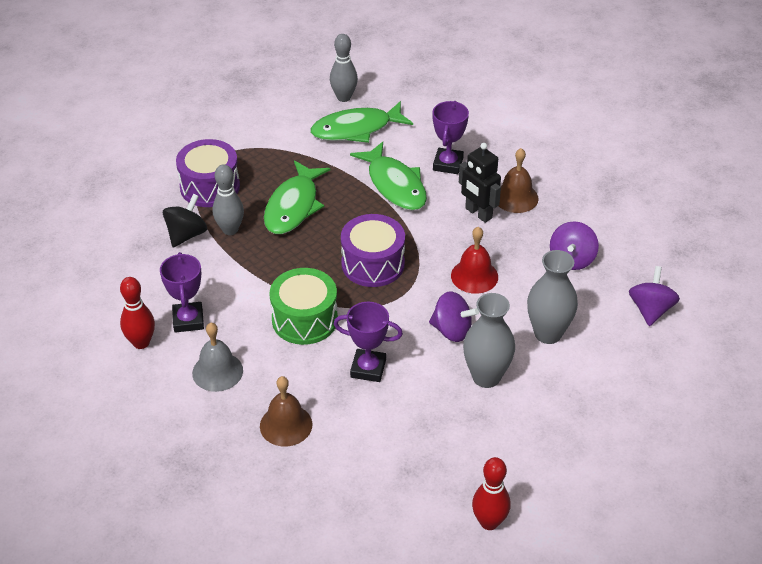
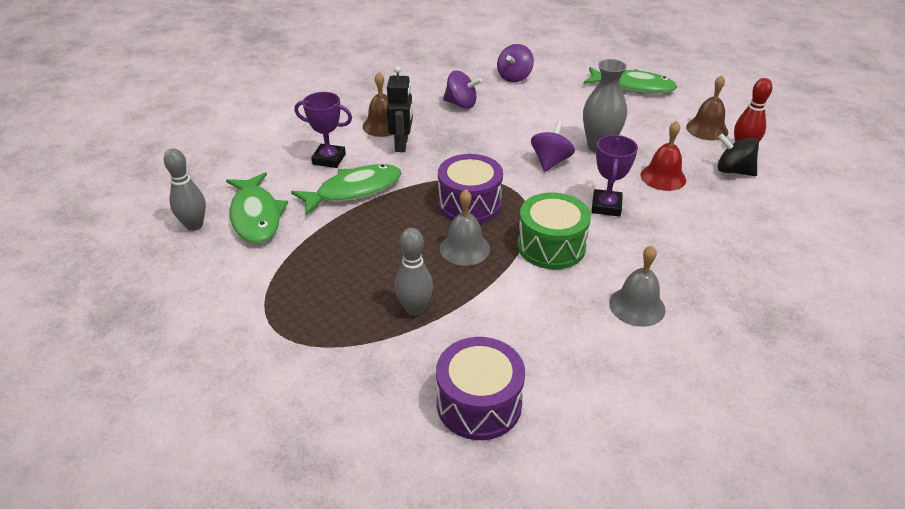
camera: 90 degrees left, 5 degrees down
(141, 343) = (610, 375): red bowling pin -> none
(186, 235) = (421, 348): black spinning top -> black spinning top (733, 171)
(188, 320) = (566, 335): purple trophy -> none
(210, 187) = (333, 332): purple drum -> purple drum (479, 404)
(286, 425) = (690, 254): brown bell -> brown bell (707, 129)
(293, 206) = (379, 259): green fish -> green fish (633, 87)
(305, 260) = (464, 248): none -> grey bell
(474, 276) = (483, 149): red bell -> red bell (663, 177)
(478, 213) = (402, 145): black robot -> black robot turned 45 degrees counterclockwise
(548, 333) = (546, 118): grey vase -> none
(650, 310) = (514, 77): purple spinning top -> purple spinning top turned 75 degrees counterclockwise

